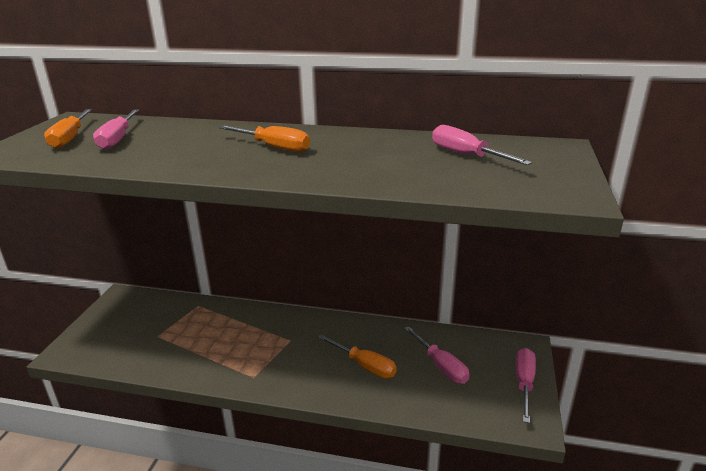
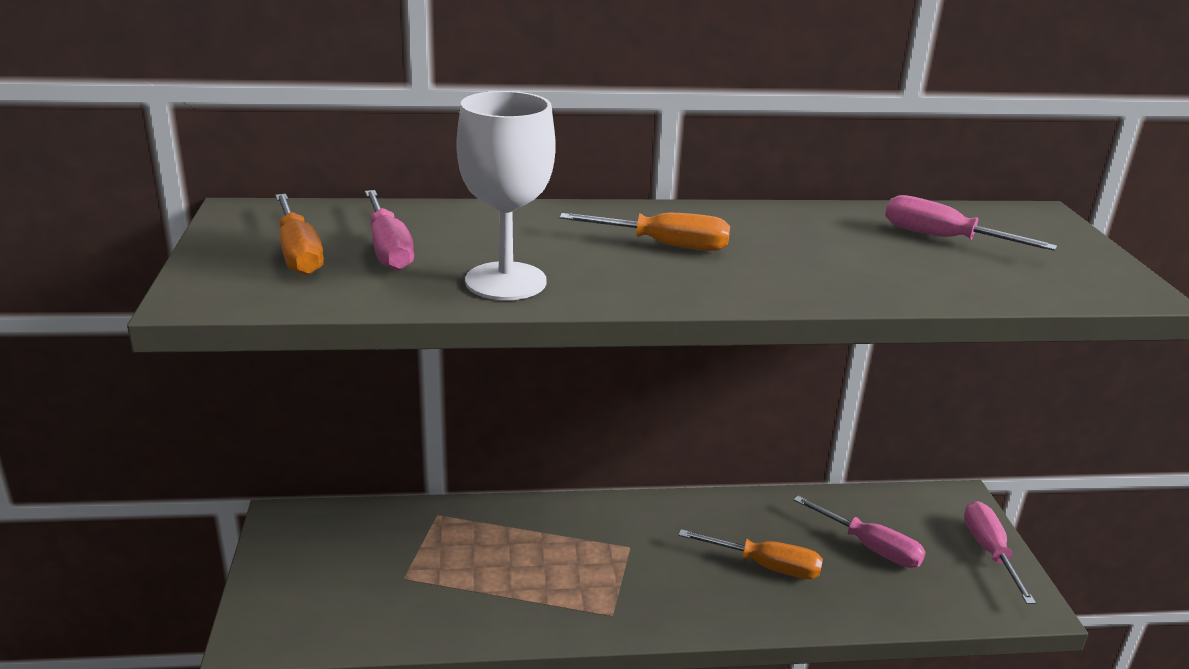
camera: 20 degrees left, 0 degrees up
(156, 159) = (505, 281): none -> white goblet

